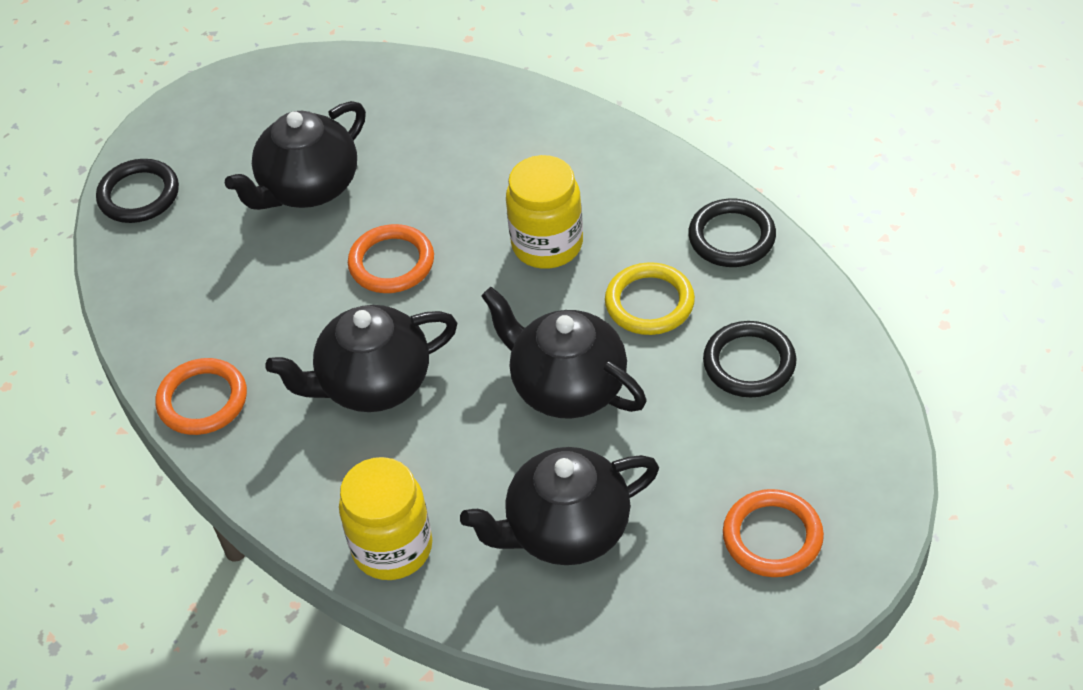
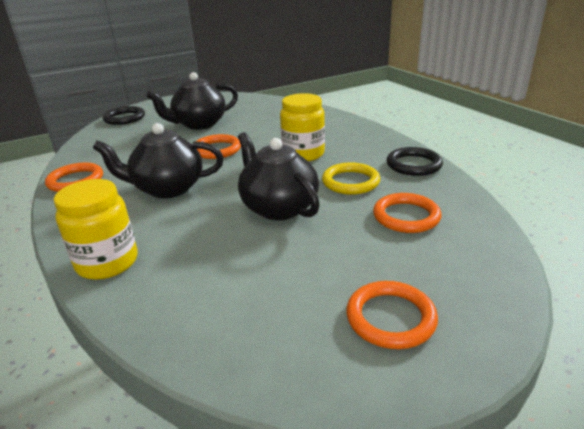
camera: 15 degrees right, 20 degrees down
(566, 530) = (229, 278): black teapot -> none
(749, 363) = (406, 216): black ring -> orange ring

